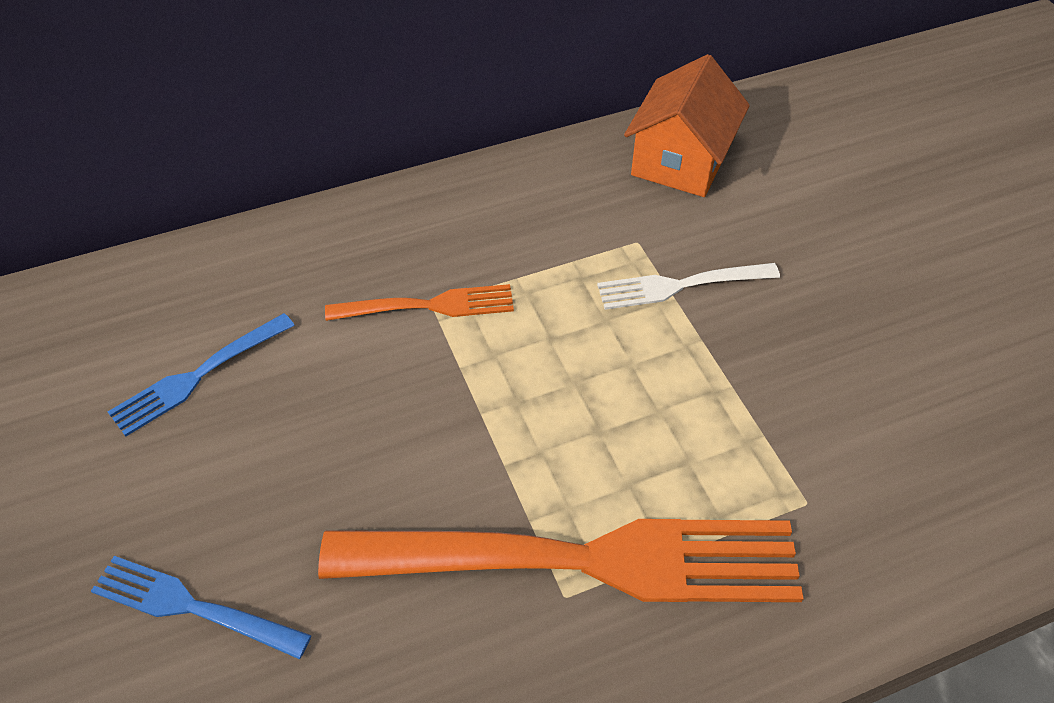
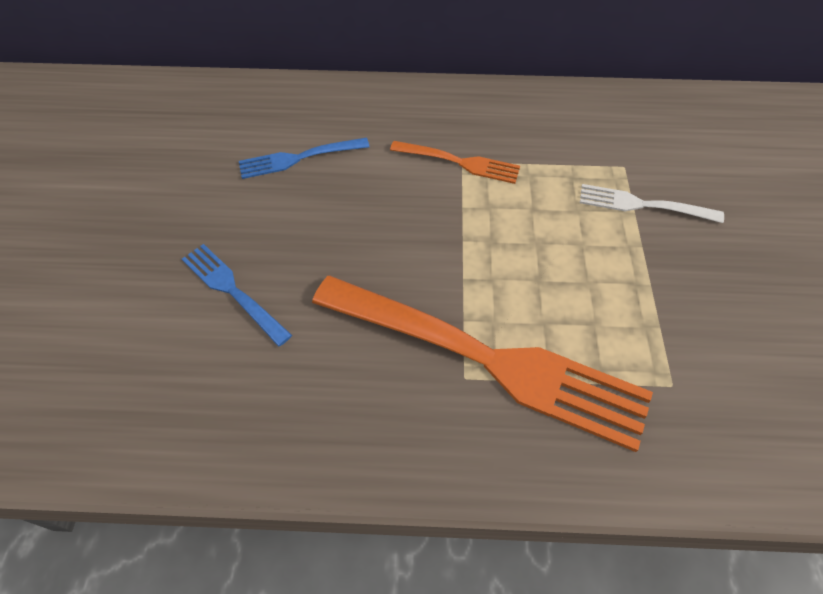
camera: 25 degrees right, 5 degrees up
(680, 161) = (681, 122): orange house -> none

